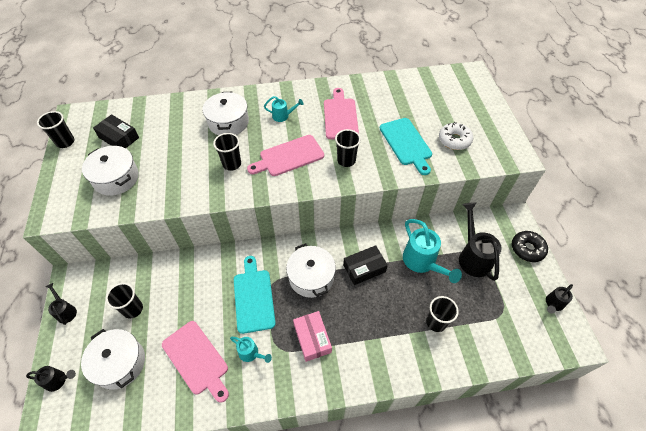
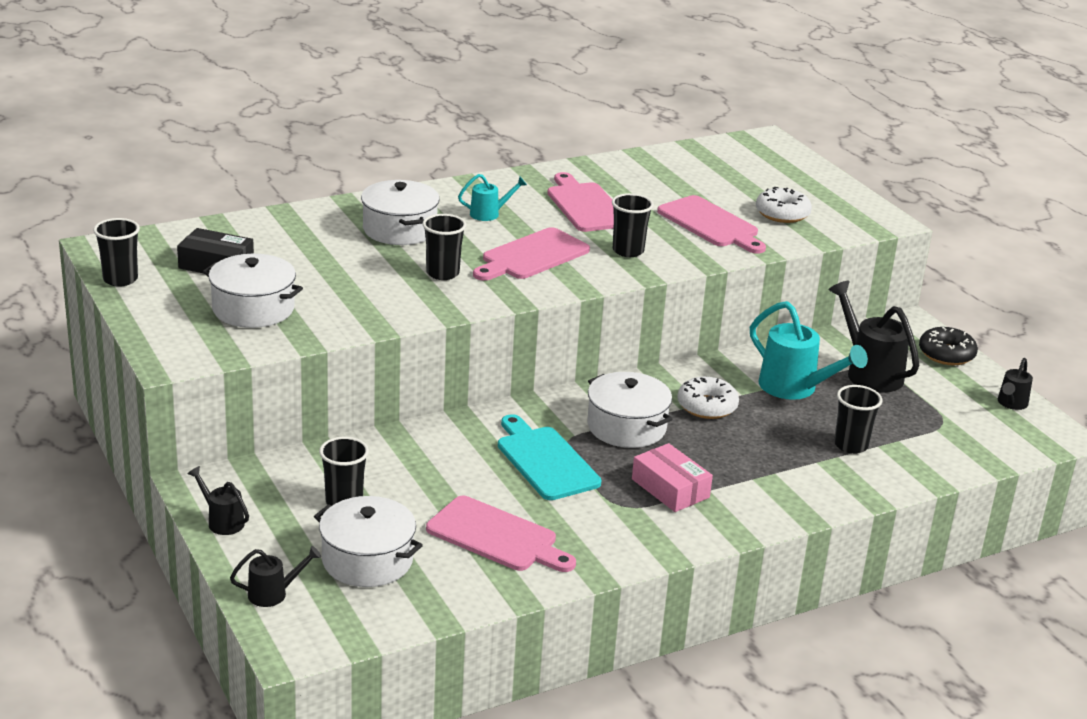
camera: 20 degrees left, 25 degrees down
(251, 353) = (582, 517): turquoise watering can -> none
(364, 268) = (707, 406): black box -> white donut
(406, 143) = (710, 224): turquoise cutting board -> pink cutting board

